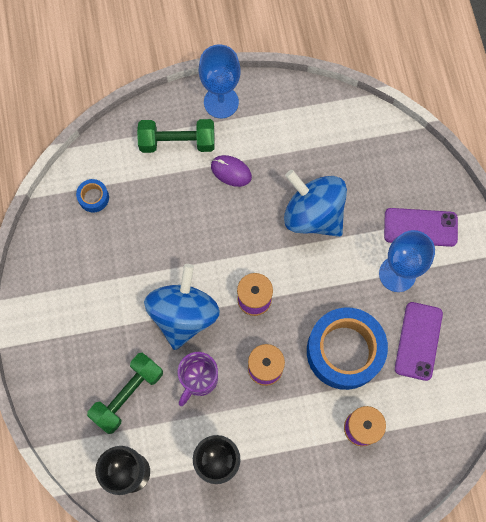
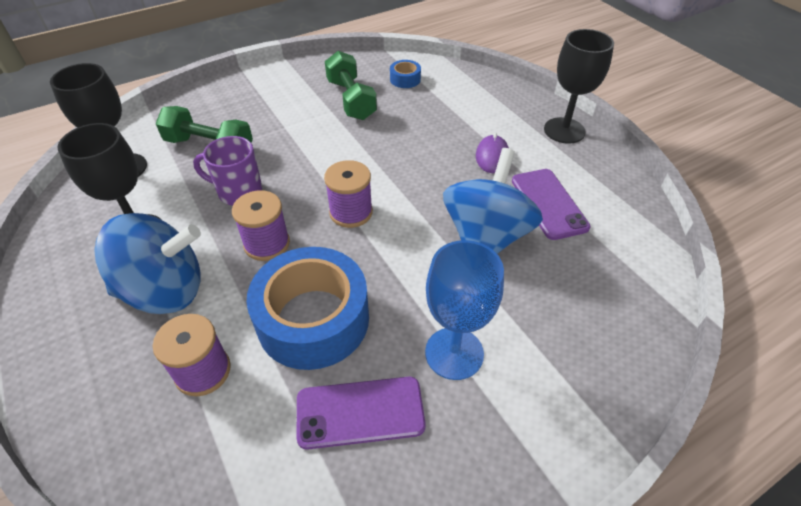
camera: 70 degrees right, 25 degrees down
(177, 142) = (497, 113): green dumbbell -> green dumbbell (351, 99)
(184, 314) = (310, 163): blue spinning top -> blue spinning top (165, 290)
(221, 102) = (564, 130): blue goblet -> black goblet
(420, 227) = (542, 364): purple phone -> purple phone (548, 203)

